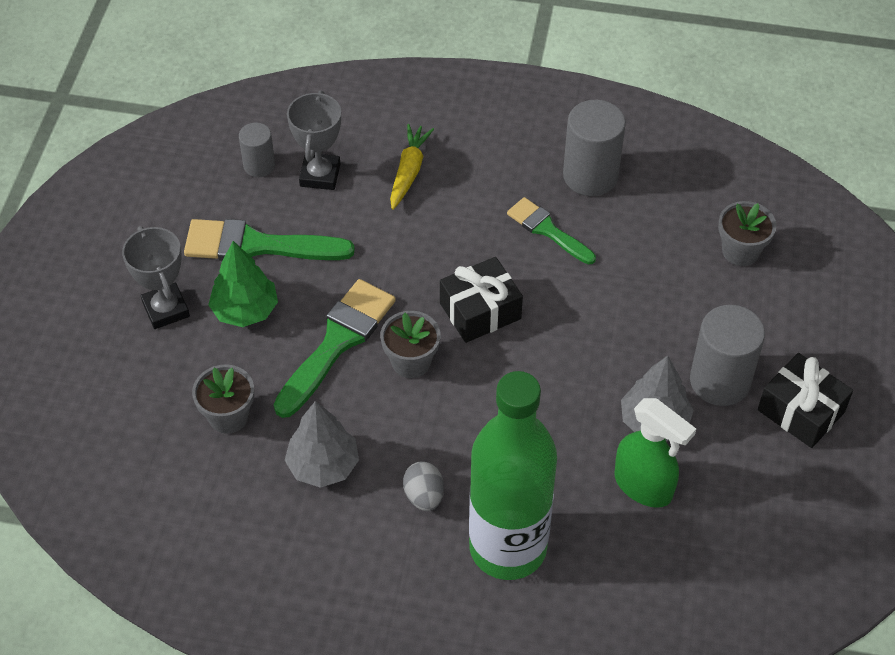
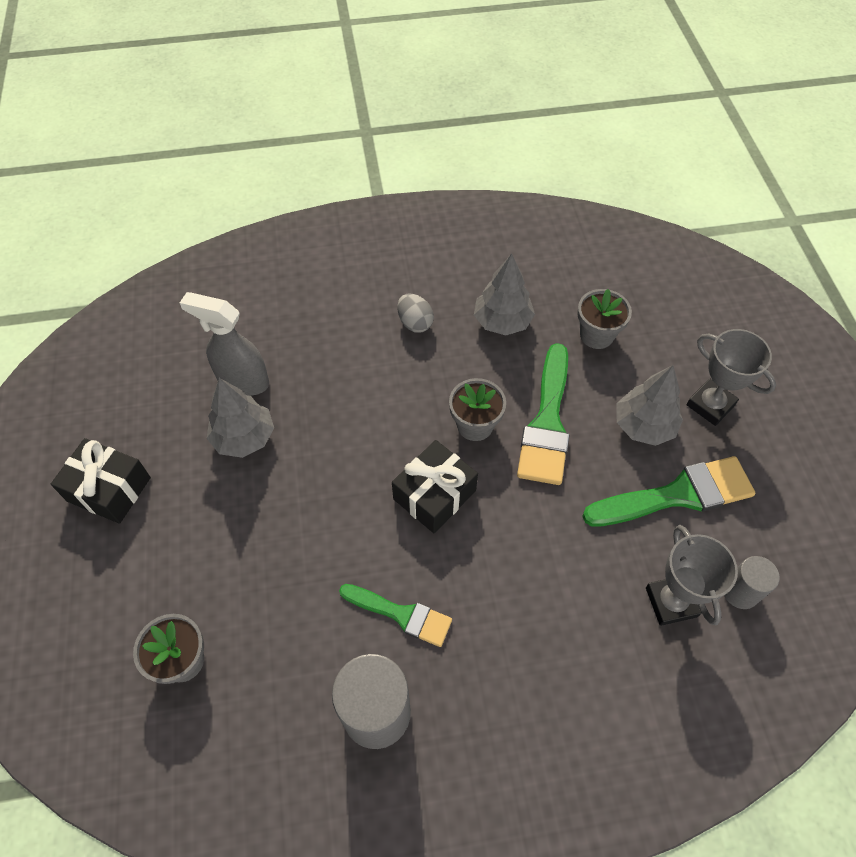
camera: 160 degrees right, 5 degrees up
(245, 310) = (643, 426): green tree -> grey tree
(409, 171) = (581, 642): yellow carrot -> none
(508, 548) = (338, 307): green bottle -> none
(644, 486) = (242, 381): green spray bottle -> grey spray bottle
(720, 381) = (189, 495): grey cylinder -> none

